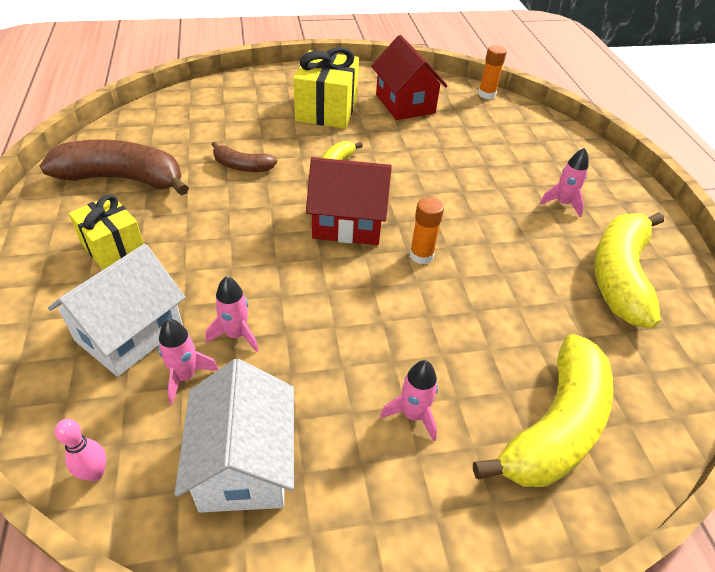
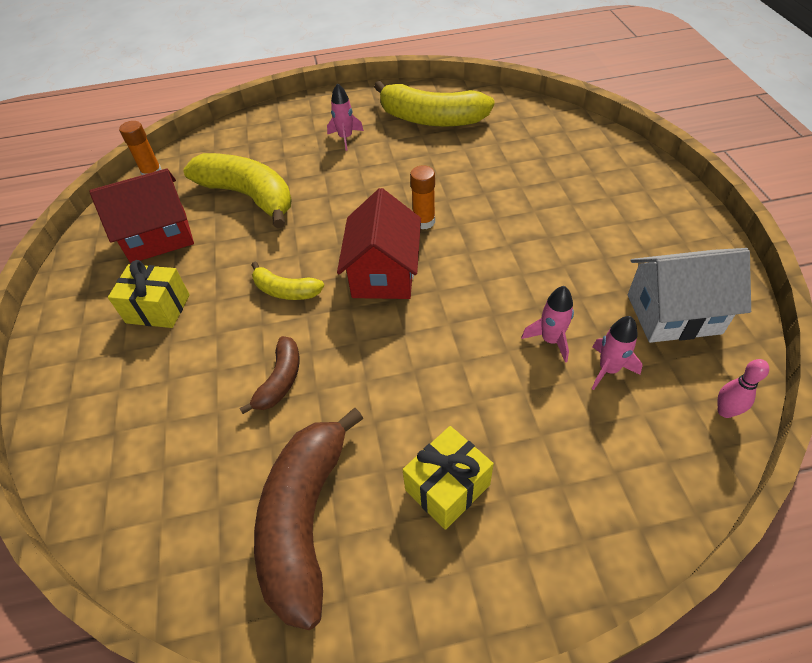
camera: 85 degrees left, 5 degrees up
(129, 333) = (573, 429): white house -> none
(326, 110) = (158, 309): yellow gift -> yellow gift, size x0.66
(413, 415) = (595, 224): pink rocket -> none
(555, 426) = (579, 160): yellow banana -> yellow banana (249, 196)

